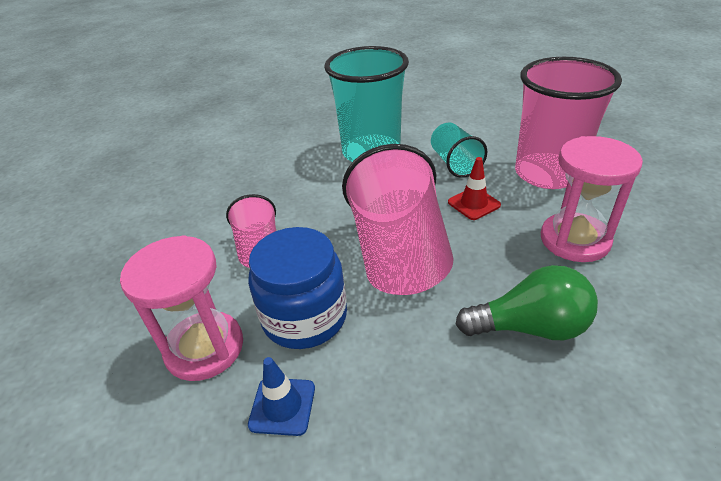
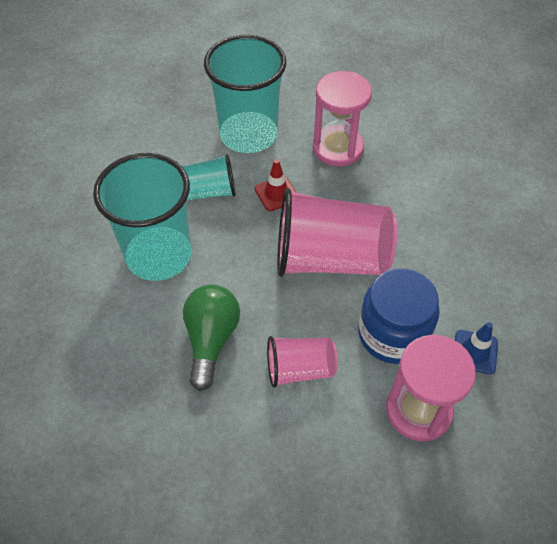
camera: 85 degrees left, 15 degrees up
(530, 327) = (418, 199): green light bulb -> green light bulb (211, 340)
(547, 173) = (248, 135): pink cup -> turquoise cup

